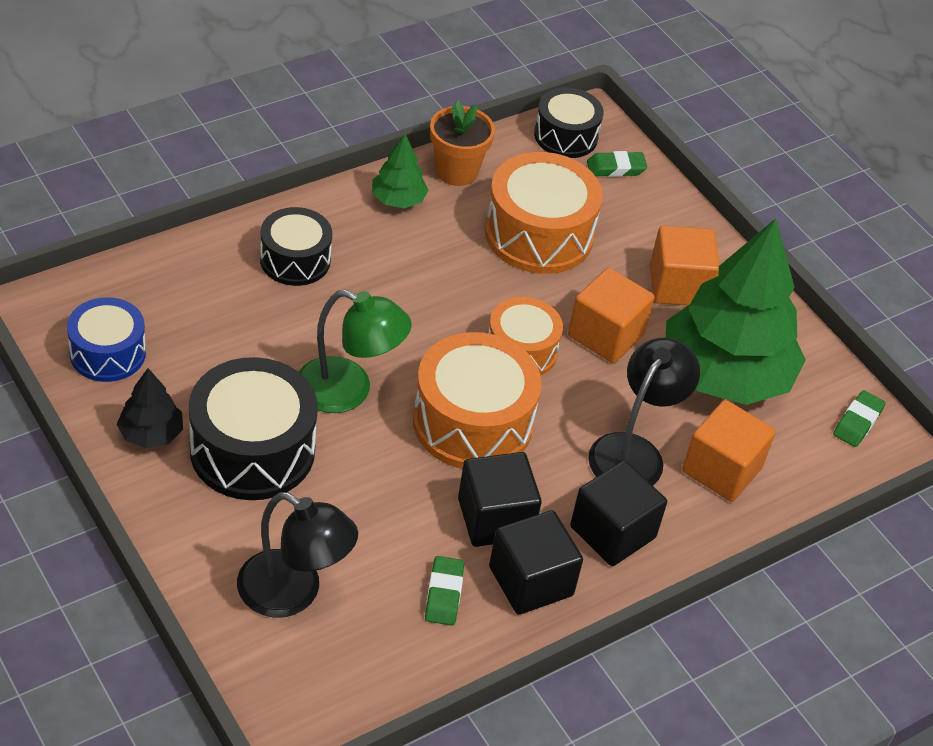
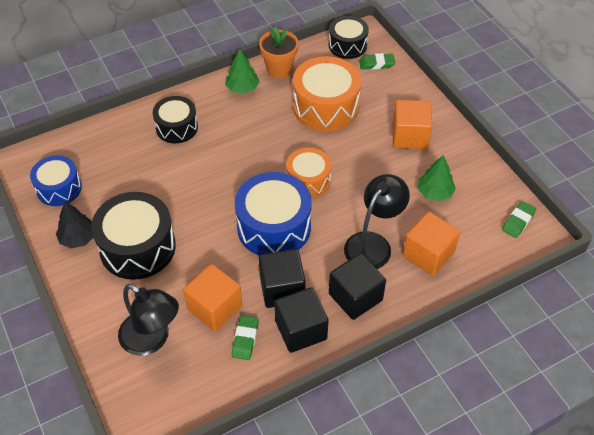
camera: 10 degrees right, 5 degrees up
(348, 391) = (200, 208): green lamp -> none
(472, 422) = (274, 227): orange drum -> blue drum
(606, 335) = (362, 169): orange cube -> orange cube (215, 308)
(725, 375) = (435, 192): green tree -> green tree, size x0.43

